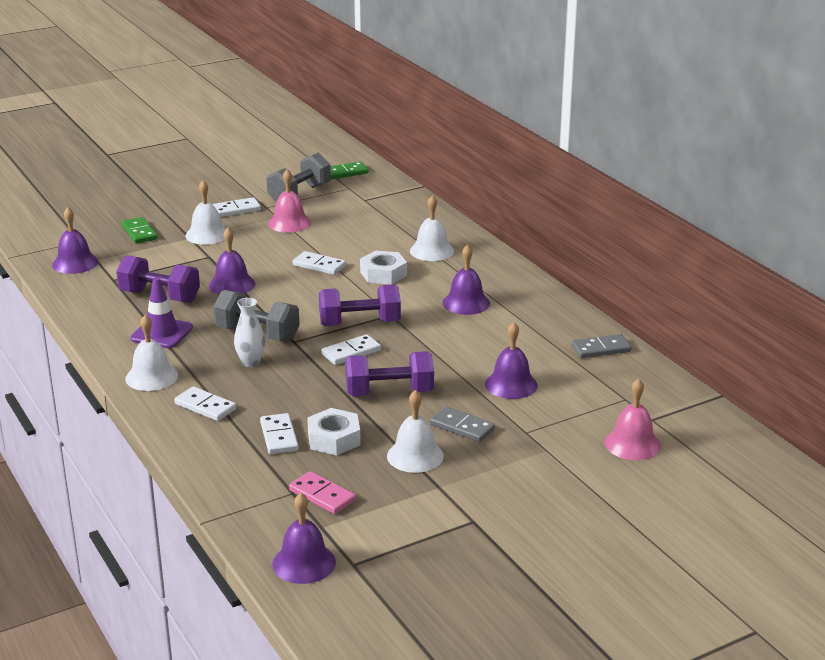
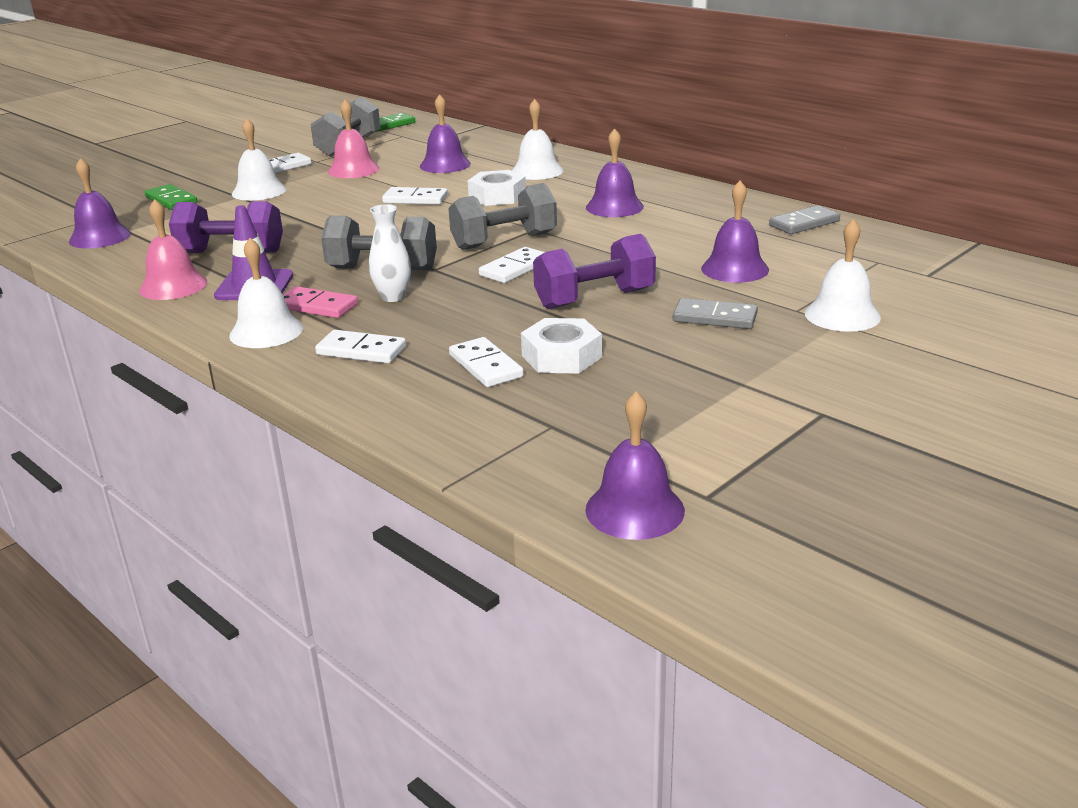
camera: 15 degrees left, 0 degrees up
(232, 284) = (318, 229): purple bell -> purple bell (445, 165)
(322, 495) = (595, 421): pink domino -> pink domino (317, 306)
(360, 323) = (504, 241): purple dumbbell -> grey dumbbell
(415, 456) = (682, 356): white bell -> white bell (842, 315)
(632, 444) = (932, 300): pink bell -> pink bell (173, 286)

